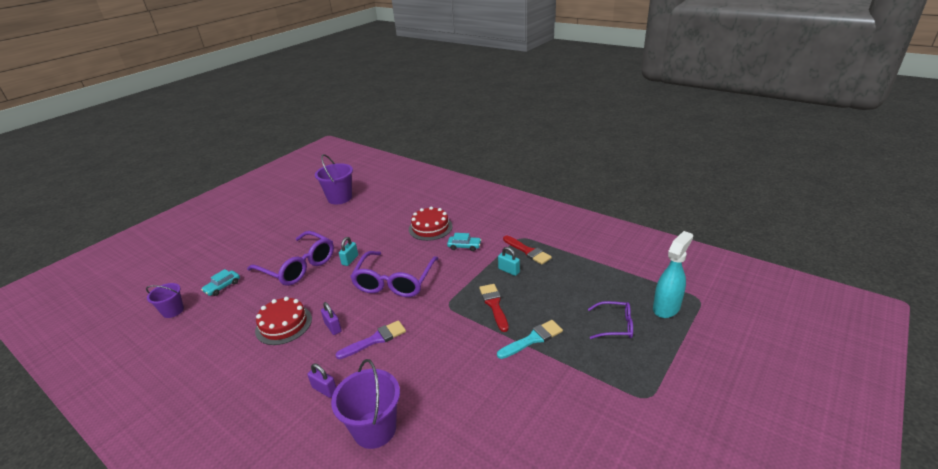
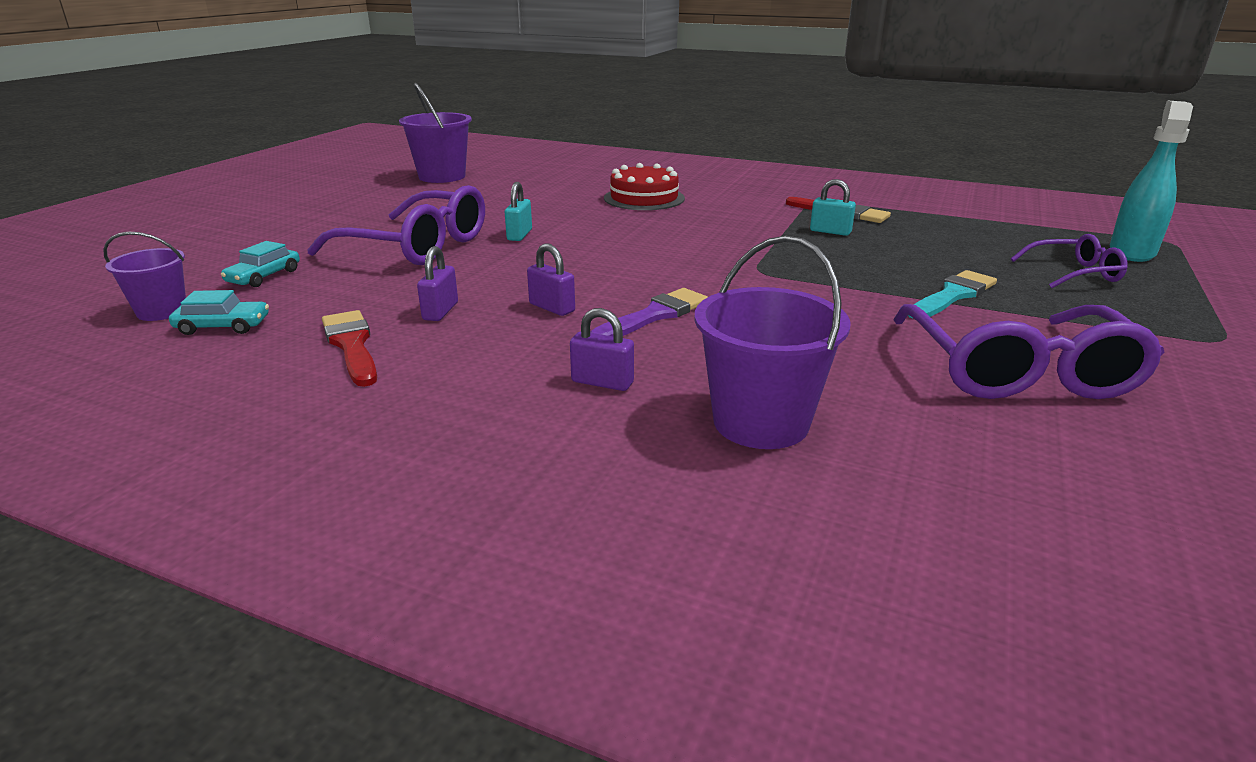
camera: 15 degrees left, 5 degrees down
(284, 324) = (440, 311): red cake -> purple padlock
(394, 282) = (630, 253): purple glasses -> purple glasses (1018, 371)
(464, 246) = (725, 213): turquoise car -> turquoise car (223, 326)
(494, 305) = (843, 266): red brush -> red brush (352, 345)

